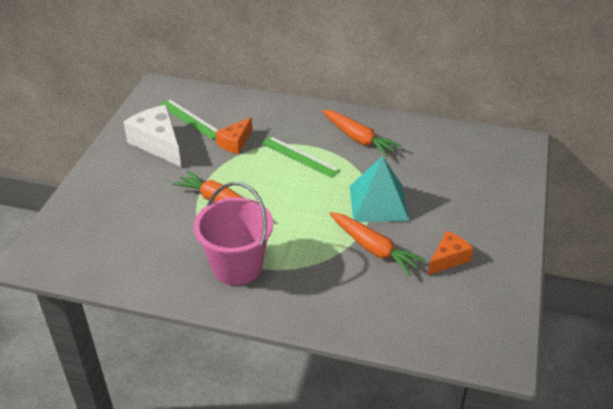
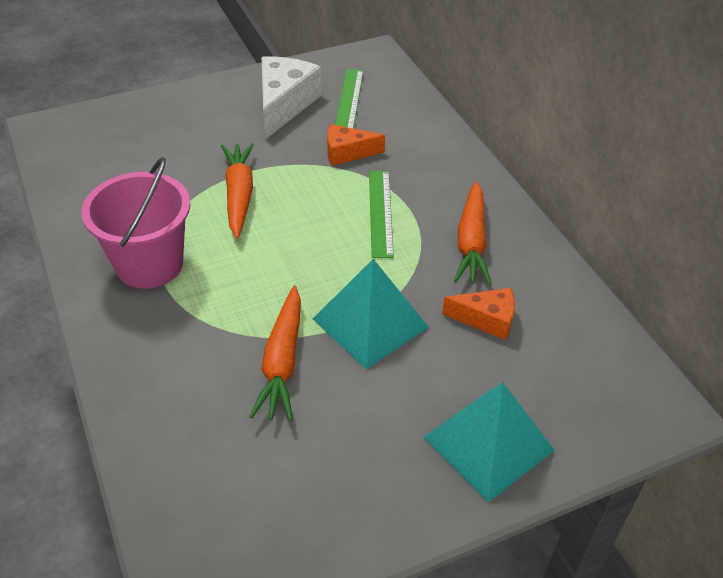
camera: 50 degrees right, 5 degrees up
(448, 259) = (331, 446): orange cheese -> orange cheese (486, 319)
(493, 205) = (488, 443): none -> turquoise pyramid

